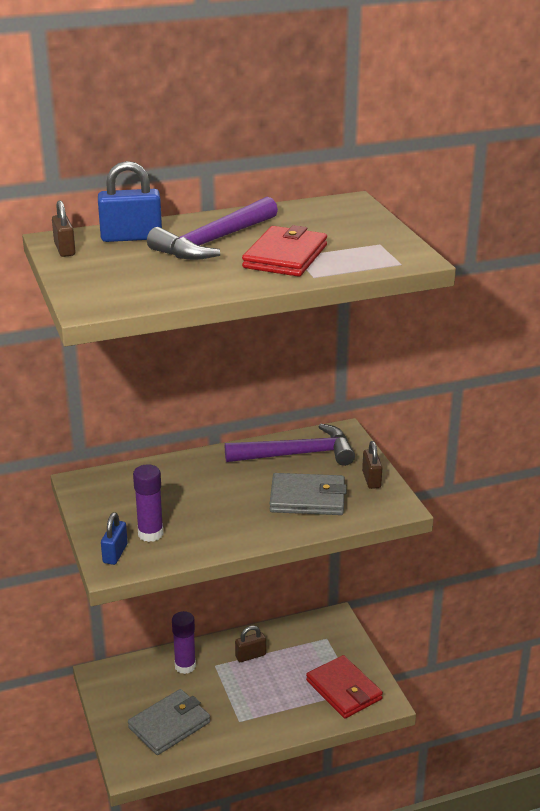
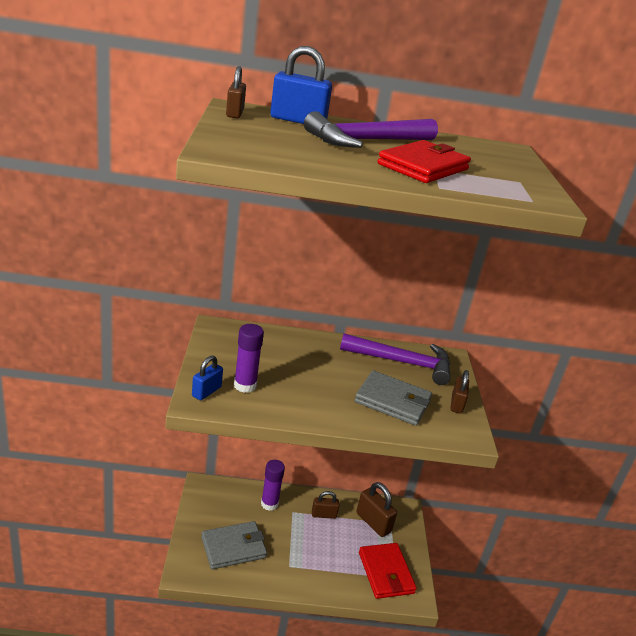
camera: 15 degrees right, 0 degrees up
(307, 644) = (373, 522): none -> brown padlock

